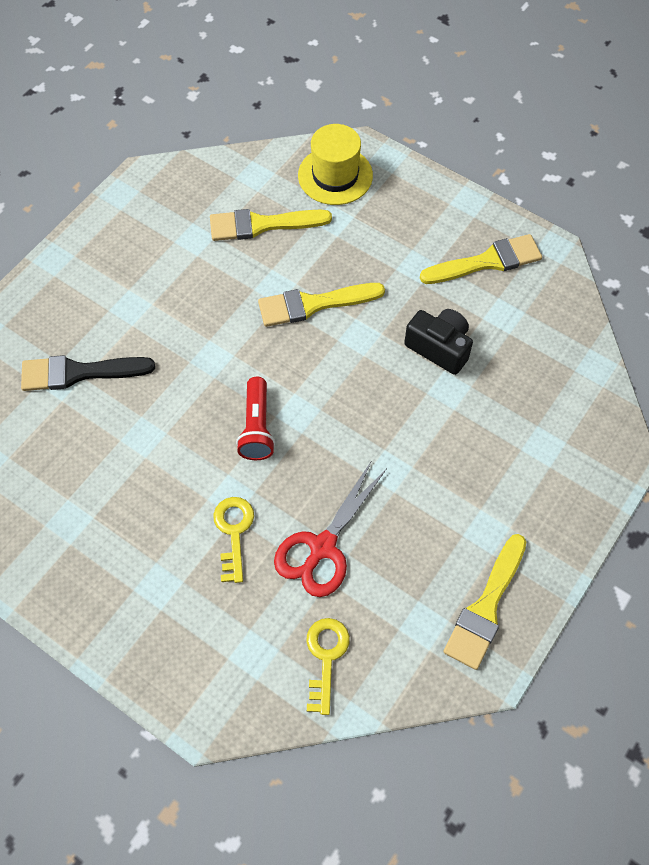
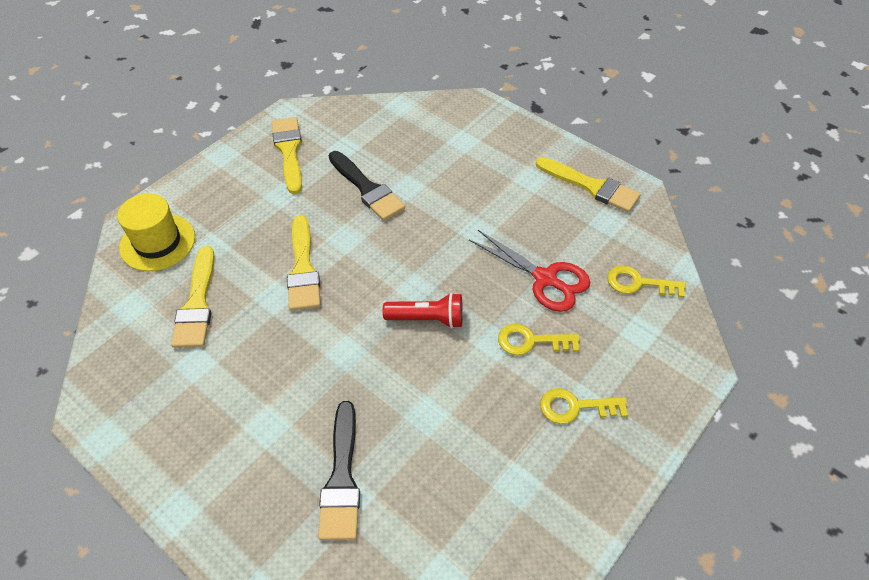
camera: 85 degrees left, 10 degrees down
(153, 577) = (575, 407): none -> yellow key
(439, 347) = (366, 188): black camera -> black brush

